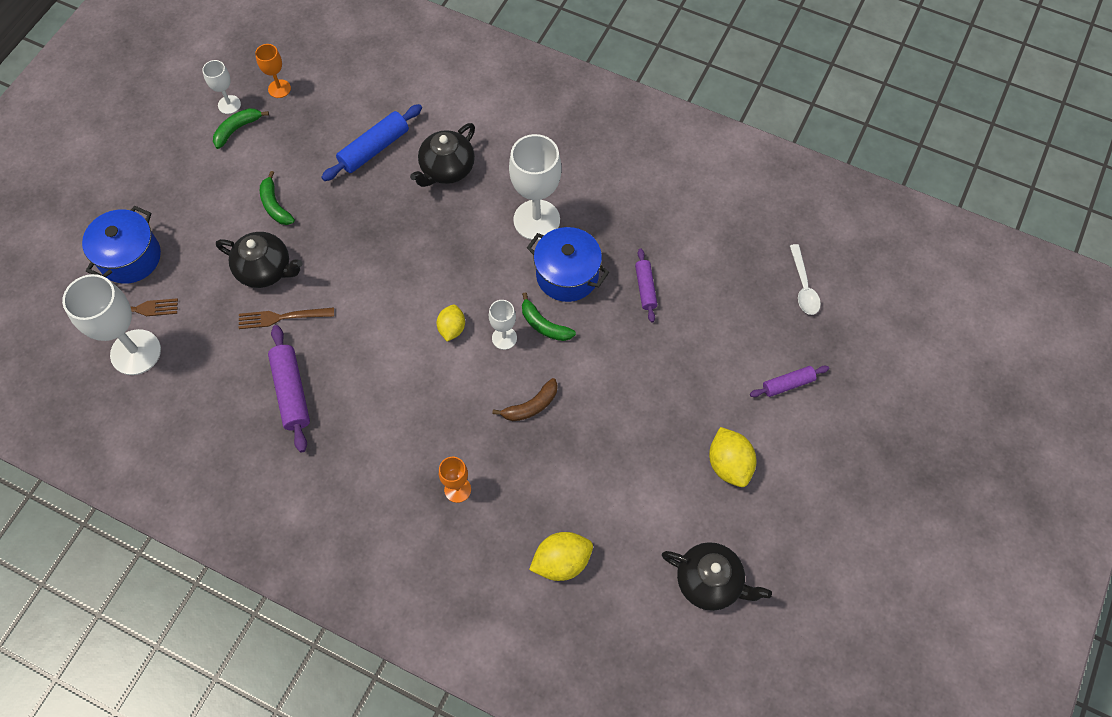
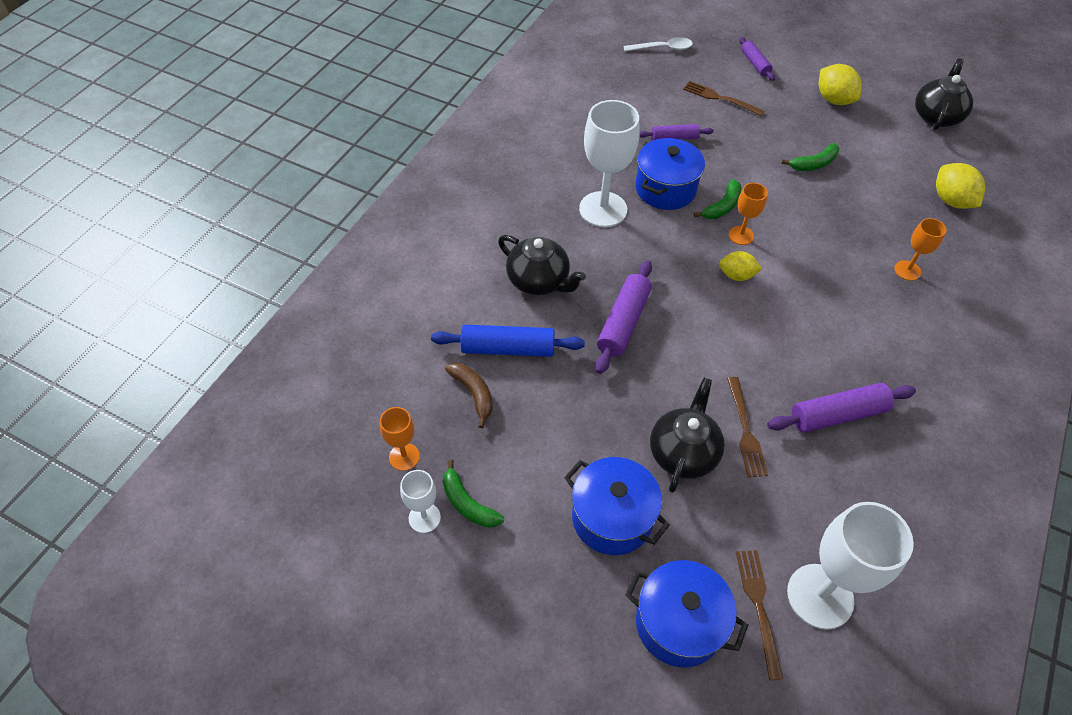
camera: 90 degrees left, 10 degrees down
(215, 219) = (612, 518): none -> blue pot
(275, 205) = (589, 449): green banana -> green banana (814, 164)
(374, 149) = (508, 348): blue rolling pin -> blue rolling pin turned 45 degrees counterclockwise
(398, 232) = (623, 322): none -> purple rolling pin
(504, 338) = (741, 235): white goblet -> orange goblet
(531, 406) = (809, 217): brown banana -> brown banana (473, 394)
(717, 339) = (719, 98): none -> brown fork
(729, 464) = (833, 100): yellow lemon -> yellow lemon turned 75 degrees clockwise

